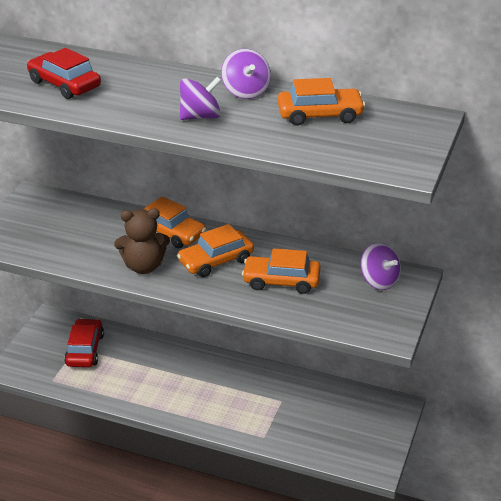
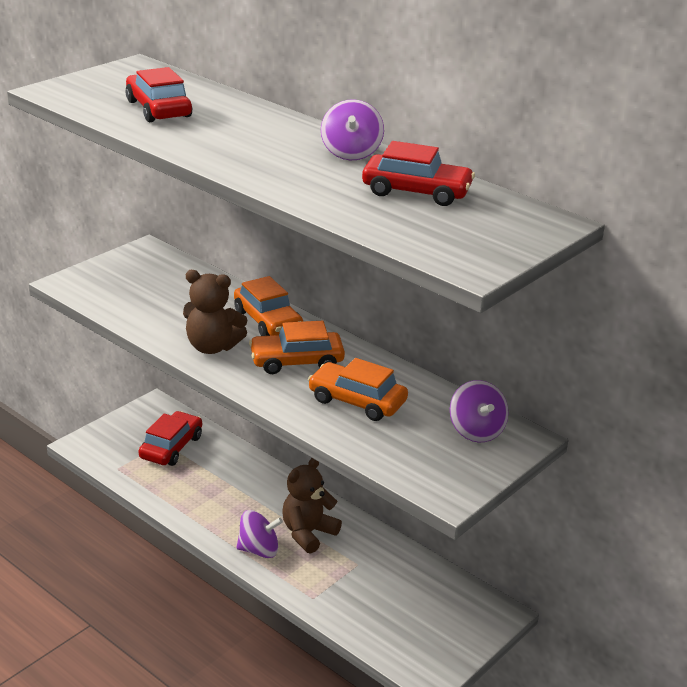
camera: 20 degrees right, 5 degrees down
(200, 117) = (276, 166): purple spinning top -> purple spinning top (259, 550)
(231, 388) = (308, 533): none -> brown teddy bear
(320, 115) = (416, 191): orange car -> red car

